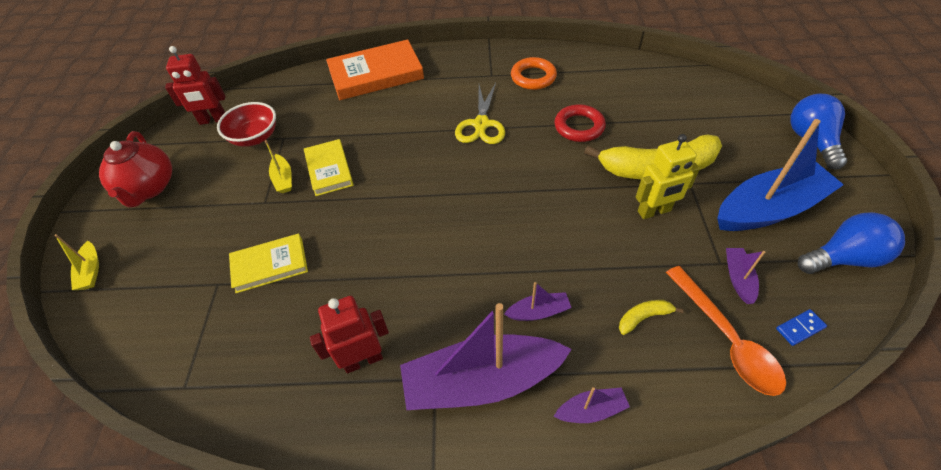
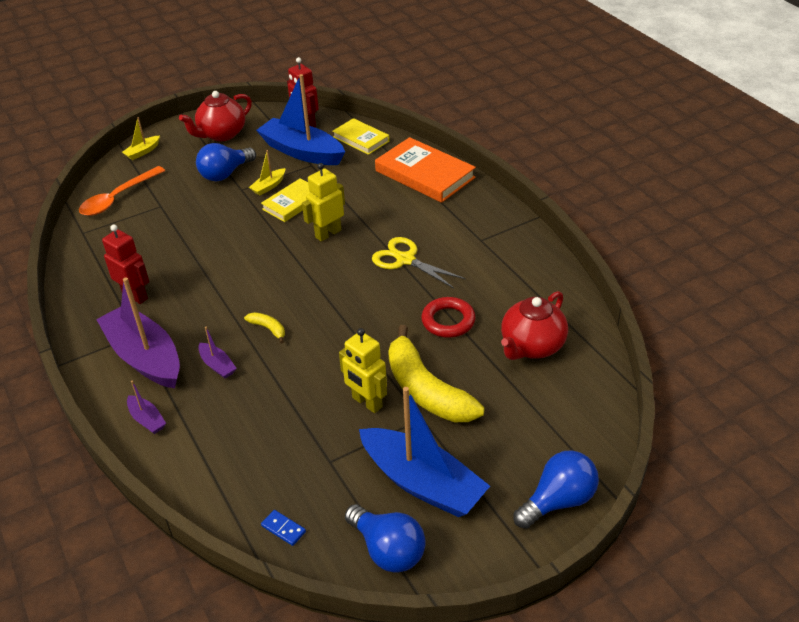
camera: 60 degrees right, 10 degrees down
(223, 207) = (225, 174): none -> blue light bulb
(255, 137) = (302, 152): red bowl -> blue boat
(270, 265) = (187, 220): yellow book -> yellow book (361, 139)
(400, 160) = (328, 233): none -> yellow robot
(481, 124) = (405, 260): yellow scissors -> yellow scissors turned 60 degrees clockwise
(533, 77) = (500, 267): orange ring -> none
(637, 94) = (532, 346): none -> red teapot
(643, 317) = (243, 426): yellow banana -> yellow banana (268, 329)
(726, 339) = (247, 482): orange spoon -> orange spoon (118, 198)
(738, 278) = (318, 477): purple boat -> none

